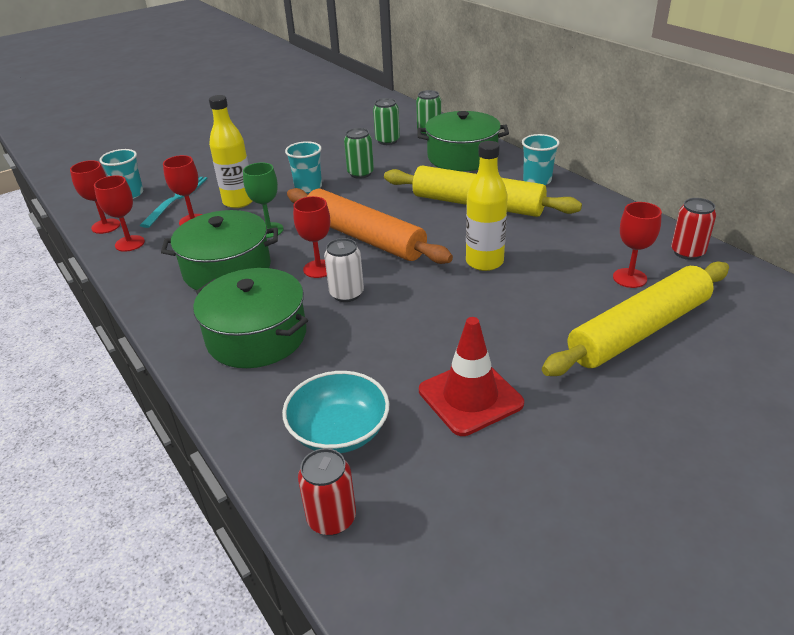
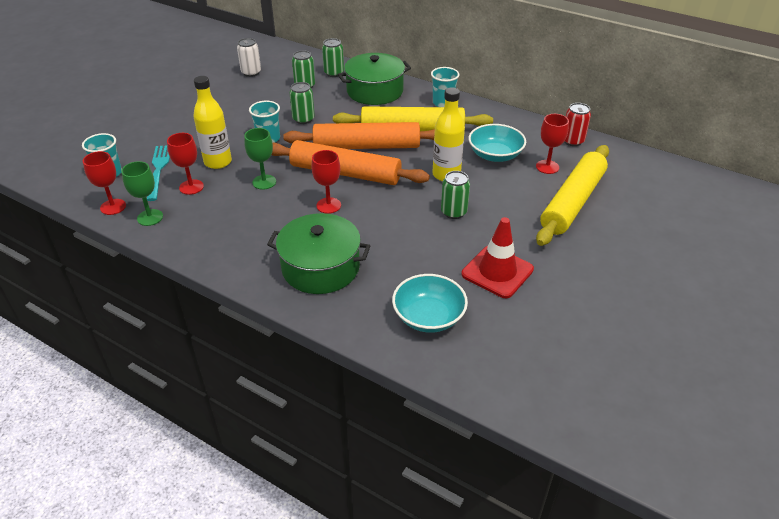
camera: 25 degrees left, 5 degrees up
(130, 243) = (150, 217): red goblet -> green goblet
(227, 269) = (255, 221): green pot -> none
(331, 518) = (462, 371): red can -> none
(346, 294) = (364, 220): white can -> white can (251, 72)
(410, 213) = (366, 146): none -> orange rolling pin
(463, 308) = (453, 212): none -> green can
(565, 250) = (495, 155): none -> turquoise bowl

